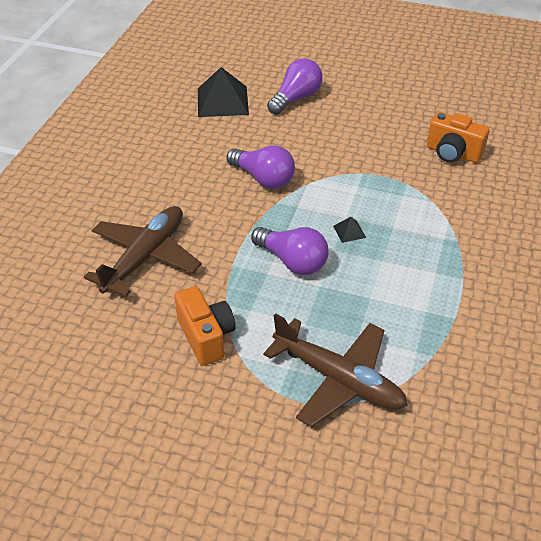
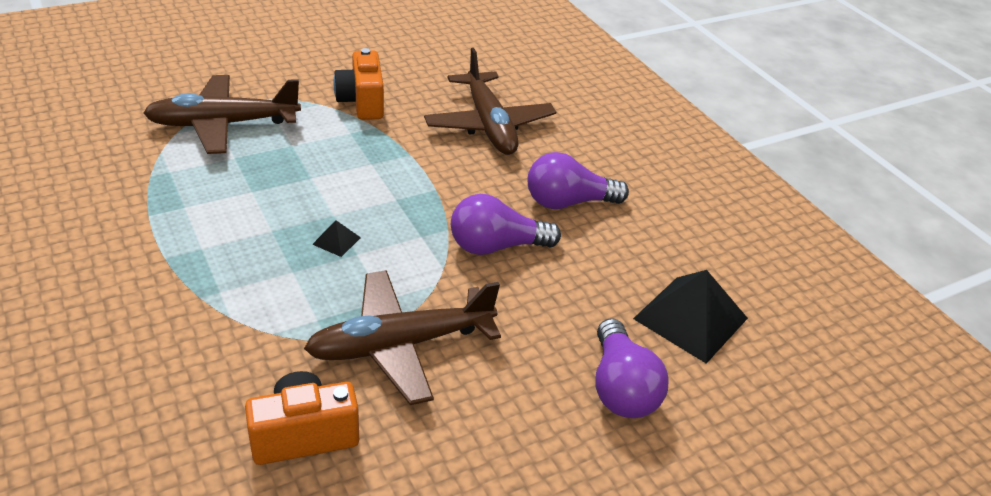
camera: 130 degrees right, 5 degrees down
(206, 337) = (362, 102): orange camera -> orange camera turned 60 degrees clockwise
(292, 261) = (360, 184): purple light bulb -> purple light bulb (568, 202)
(373, 162) = (400, 345): none -> brown plane

